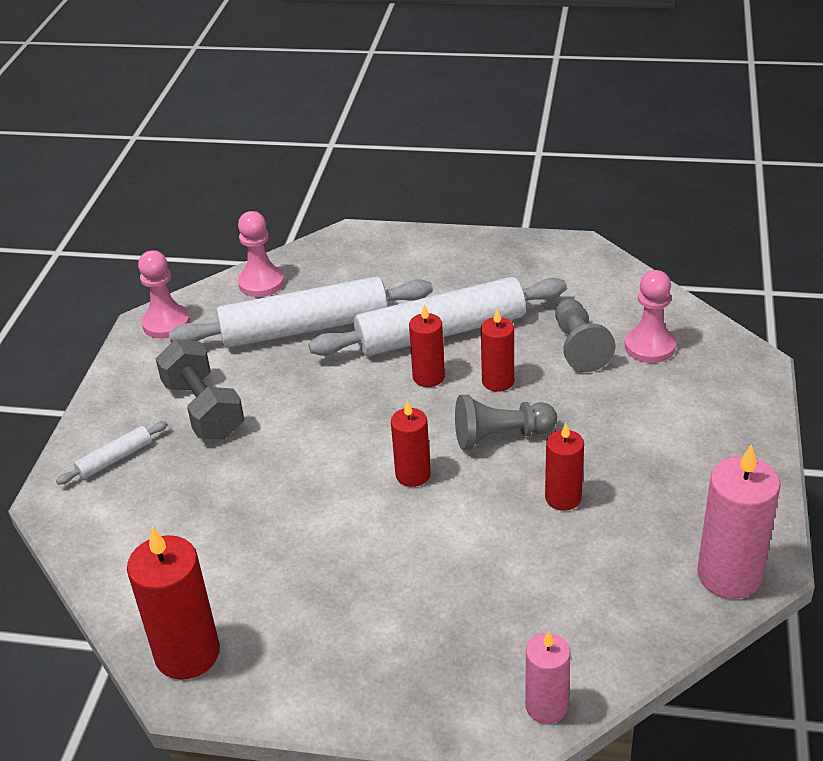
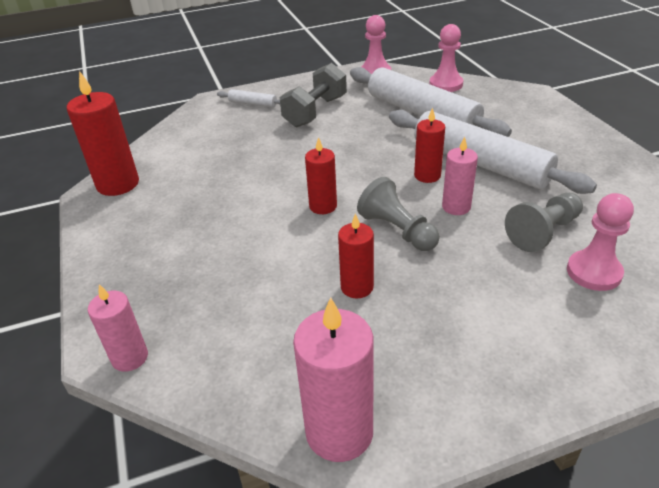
camera: 60 degrees right, 0 degrees up
(498, 381) = (456, 207): red candle -> pink candle

